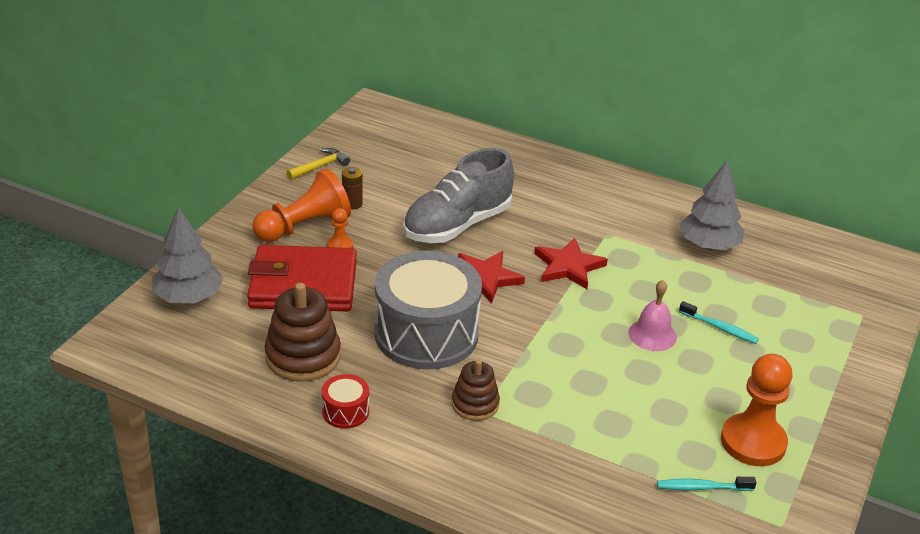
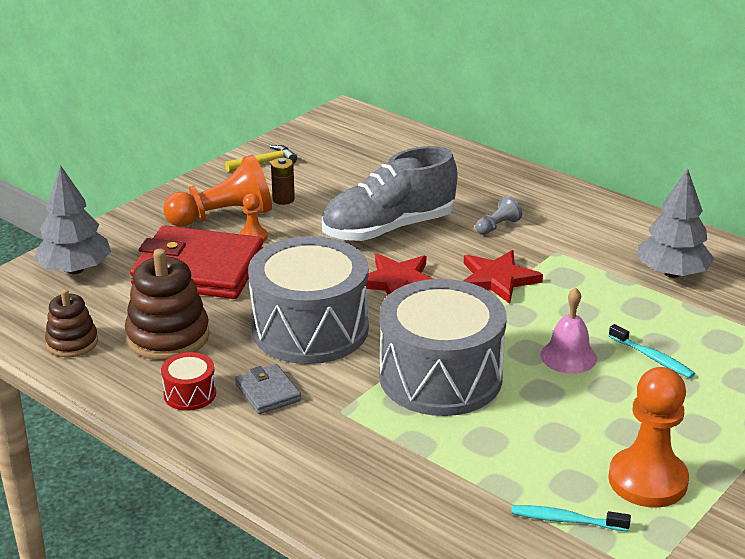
camera: 15 degrees right, 5 degrees down
(413, 401) = (268, 392): none -> grey wallet
(475, 404) = (334, 403): brown stacking toy -> brown stacking toy (72, 342)
(550, 213) = (497, 226): none -> grey pawn
(555, 367) = (440, 377): none -> grey drum

